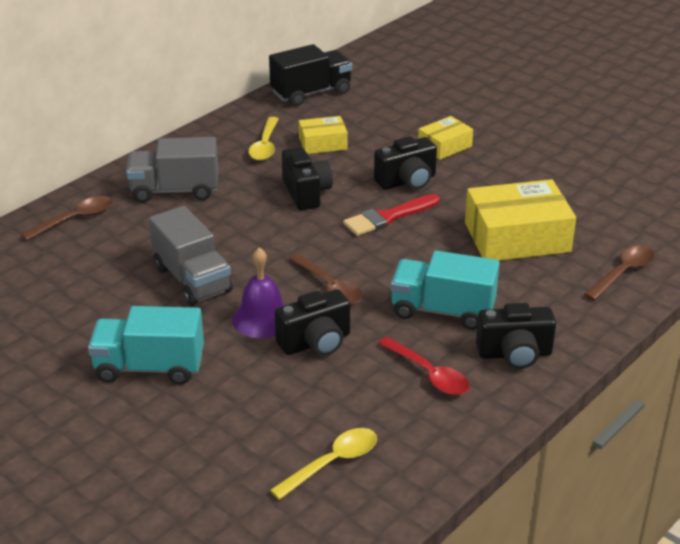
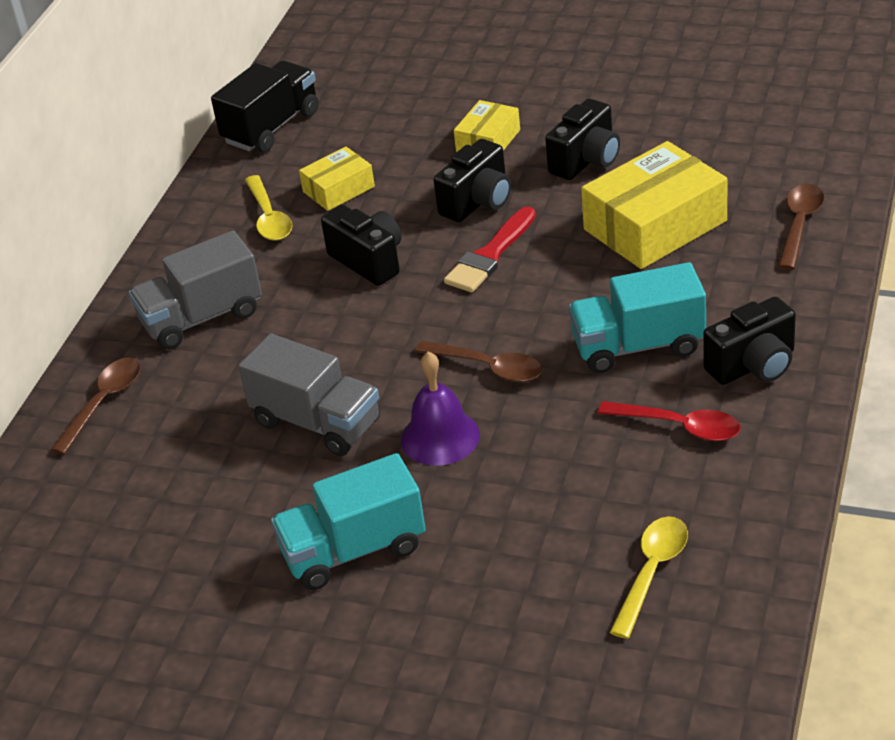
camera: 20 degrees left, 5 degrees up
(316, 342) = (525, 441): black camera -> black camera (586, 160)

